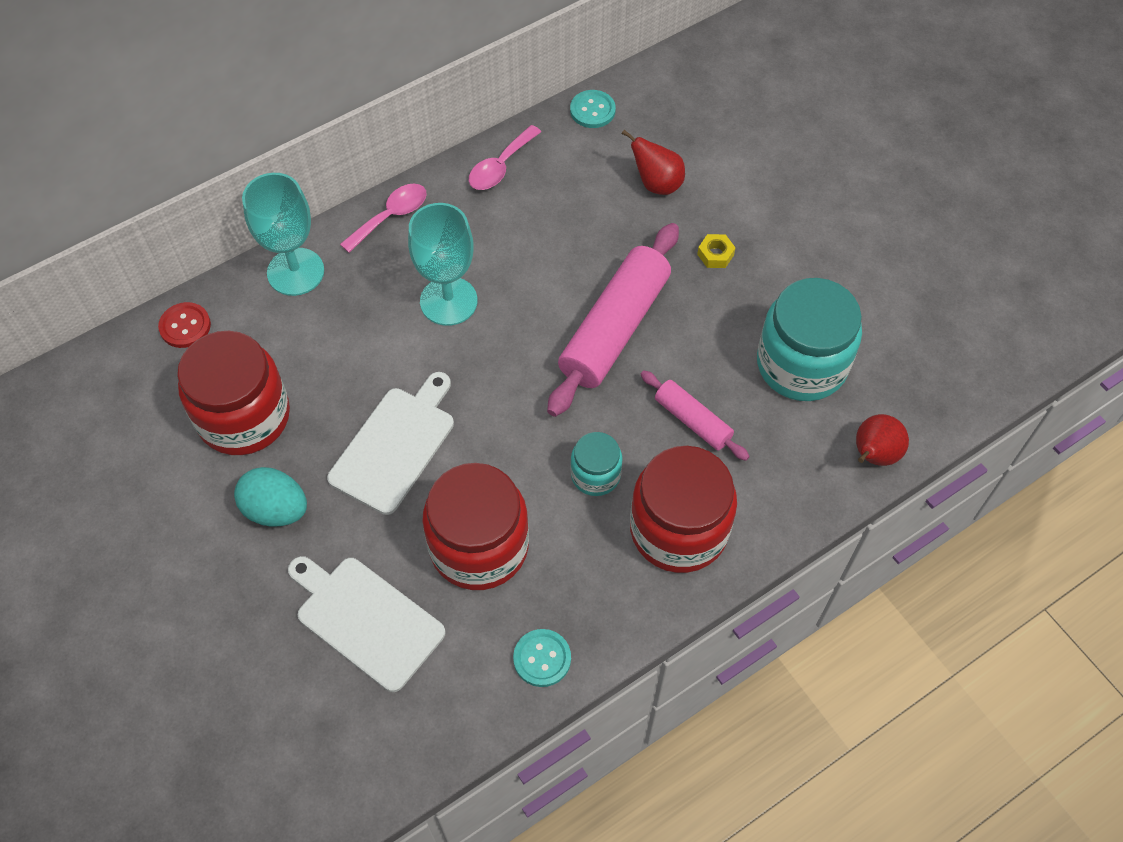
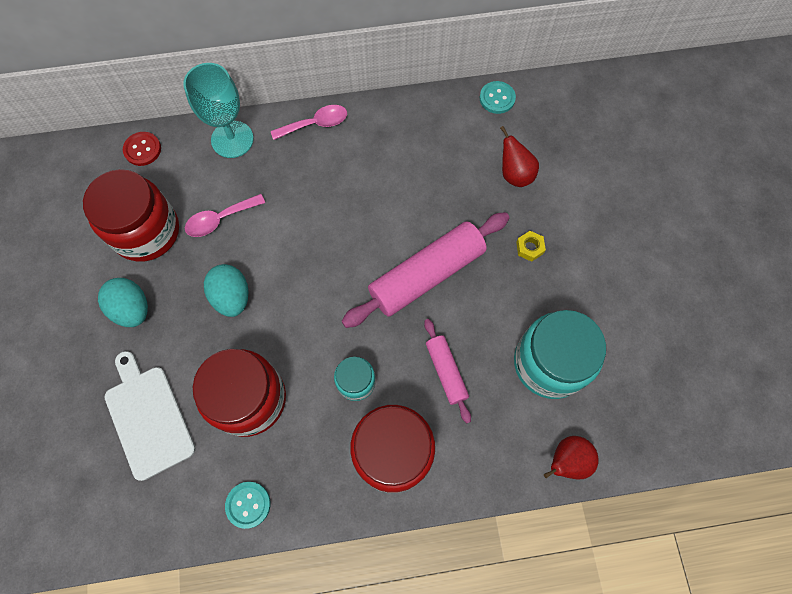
camera: 25 degrees right, 10 degrees up
(395, 445) = (232, 297): white cutting board -> turquoise egg
(448, 301) = (322, 204): turquoise goblet -> none
(500, 166) = (409, 116): pink spoon -> pink spoon (220, 219)

